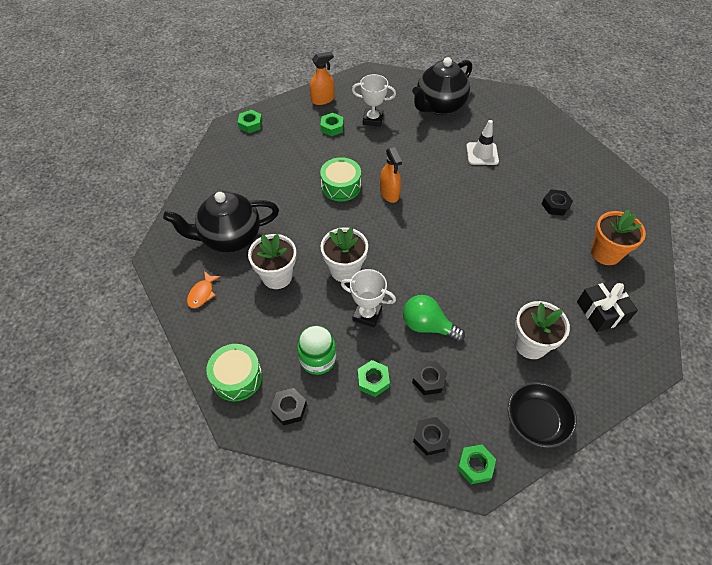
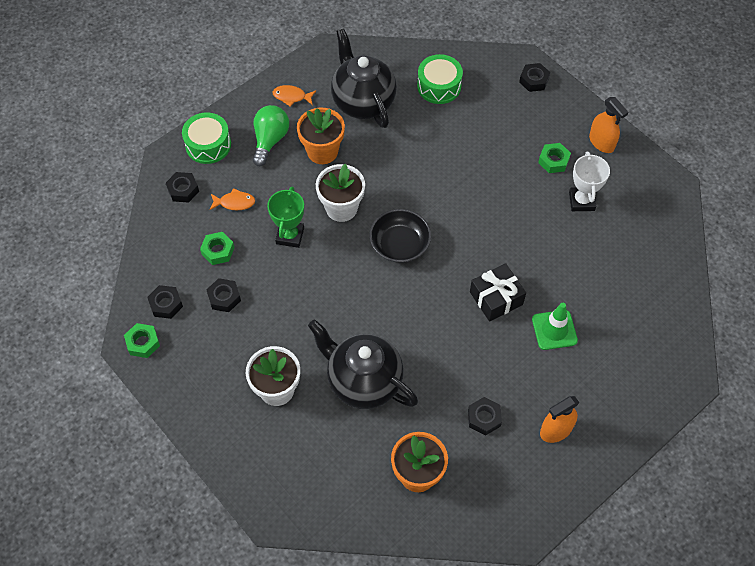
camera: 80 degrees right, 5 degrees up
(250, 124) = (534, 80): green nut -> black nut
(277, 276) = (322, 151): white flower pot -> orange flower pot
(318, 359) = (234, 202): green jar -> orange fish
(341, 186) = (458, 186): green drum -> green drum (439, 86)
(367, 314) = (290, 236): white trophy -> green trophy
(389, 193) = (459, 235): orange spray bottle -> orange spray bottle (556, 430)
(427, 326) = (285, 291): green light bulb -> green light bulb (270, 140)
(439, 106) = (632, 274): black teapot -> black teapot (363, 381)
(482, 154) = (554, 330): white traffic cone -> green traffic cone
(536, 420) = (191, 394): black bowl -> black bowl (399, 244)
(602, 312) = (330, 464): black gift -> black gift (496, 298)

